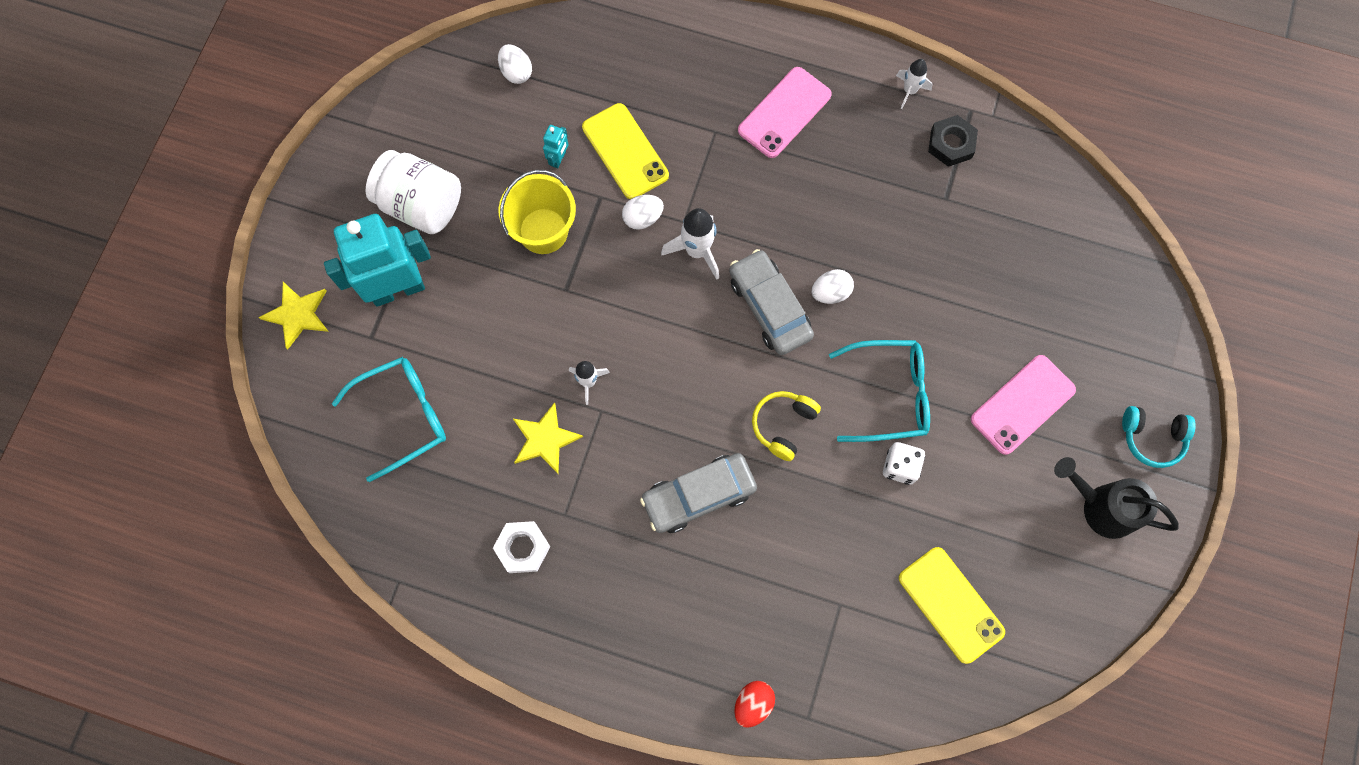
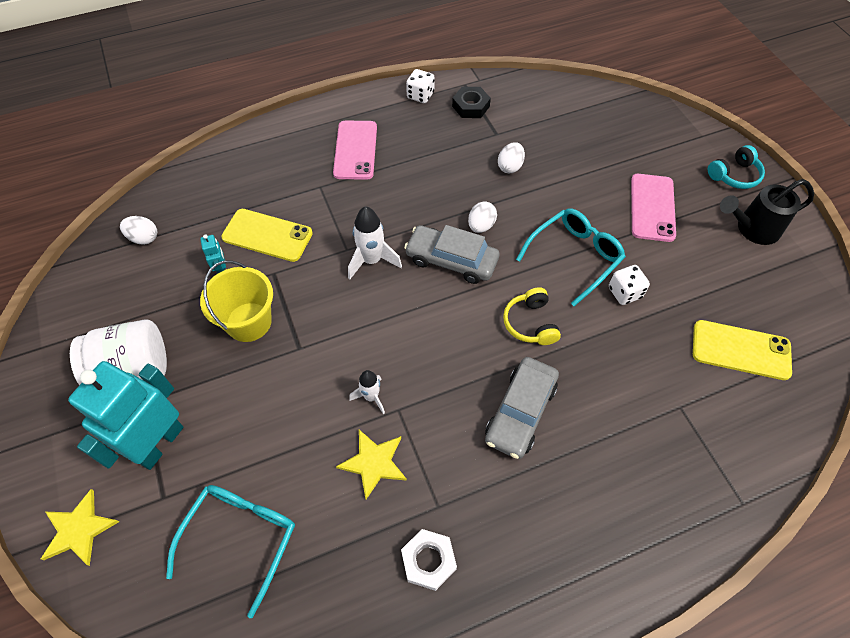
camera: 40 degrees left, 15 degrees down
(643, 218) = (316, 266): white egg -> white egg (510, 166)
(753, 703) = (699, 527): red egg -> none
(909, 91) = (420, 95): white rocket -> white dice

